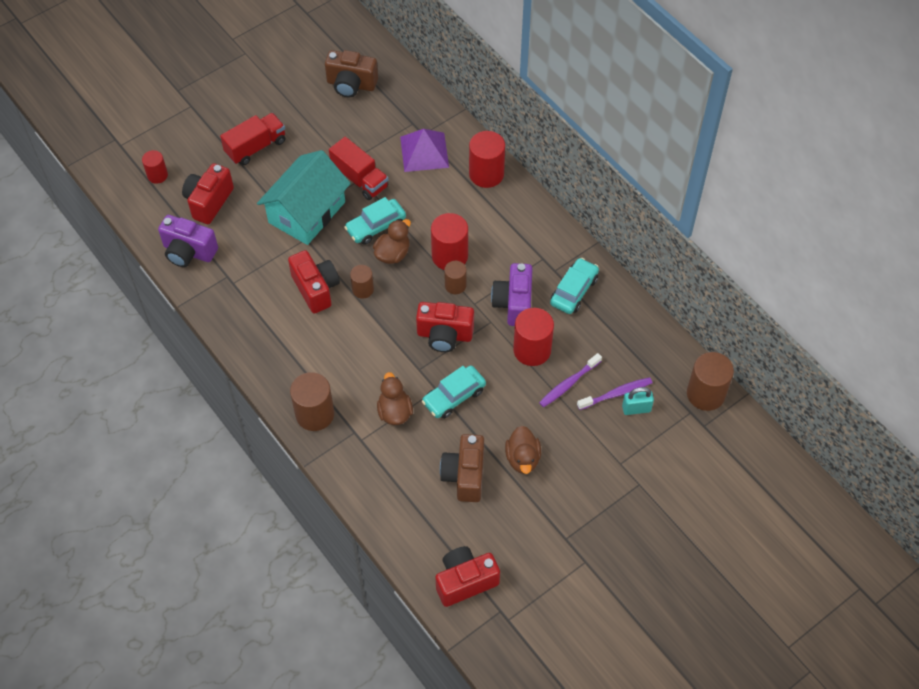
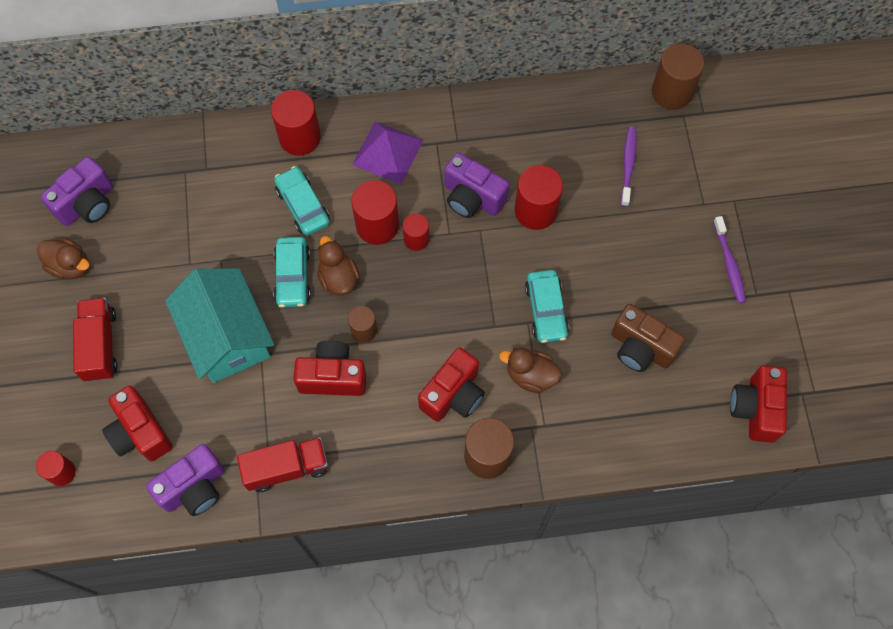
camera: 60 degrees left, 10 degrees up
(351, 85) = (87, 204): brown camera -> purple camera
(360, 179) = (220, 260): red truck -> red truck (286, 468)
(424, 152) = (230, 180): purple pyramid -> purple pyramid (387, 152)
(444, 335) = (469, 281): red camera -> red camera (453, 394)
(455, 285) = (416, 239): brown cylinder -> red cylinder
(522, 458) = (651, 285): brown duck -> brown duck (70, 266)
(569, 383) = (593, 199): purple toothbrush -> purple toothbrush (729, 263)
(574, 291) = (491, 137): turquoise car -> turquoise car (303, 206)
(636, 409) = (654, 158): turquoise padlock -> none

